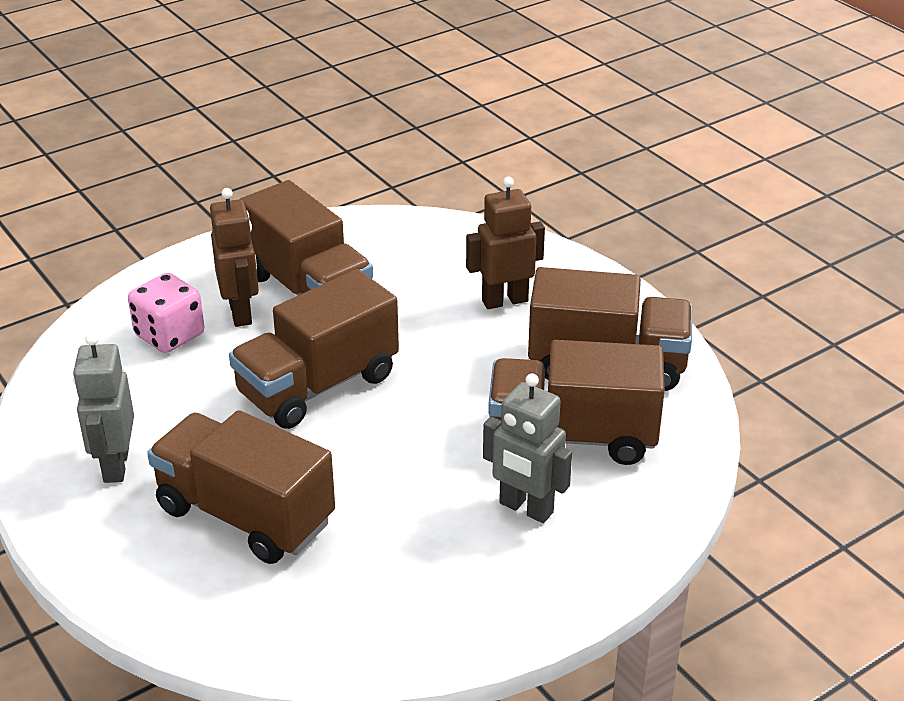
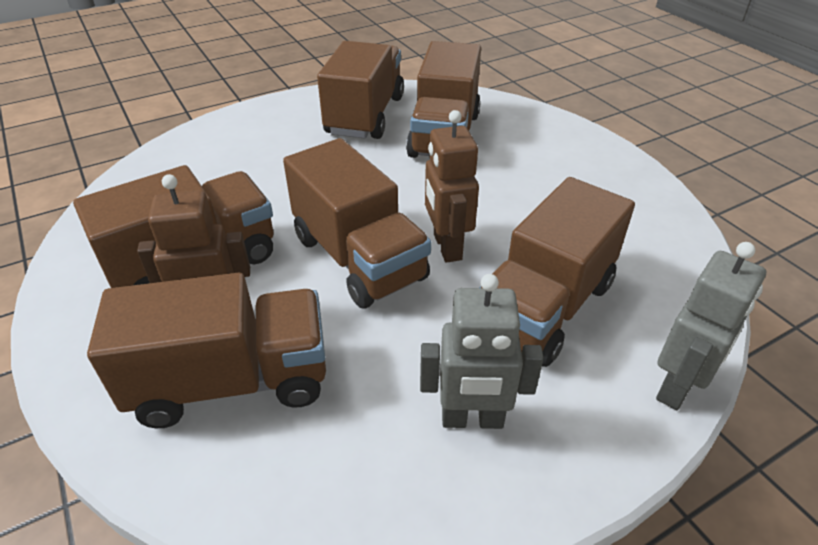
camera: 85 degrees left, 5 degrees up
(169, 335) = (232, 381): pink dice -> brown truck
(504, 300) = (268, 151): brown robot -> brown robot (446, 247)
(525, 508) = (522, 159): grey robot -> grey robot (678, 387)

